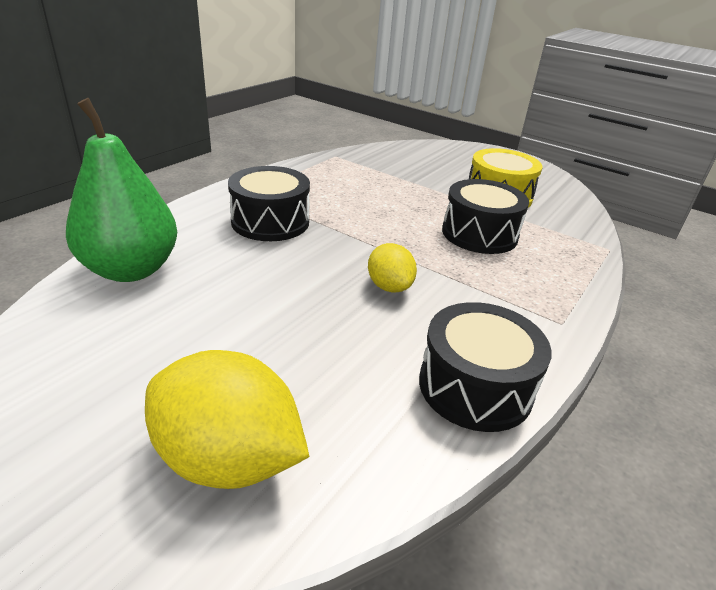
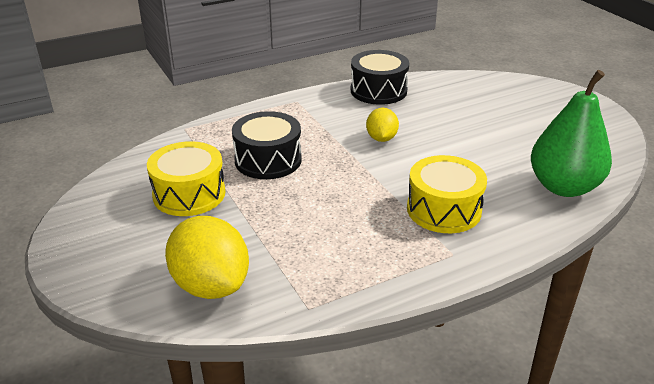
camera: 150 degrees left, 0 degrees up
(228, 458) = (502, 94): yellow lemon -> yellow lemon (211, 285)
(270, 221) = (443, 210): black drum -> yellow drum

